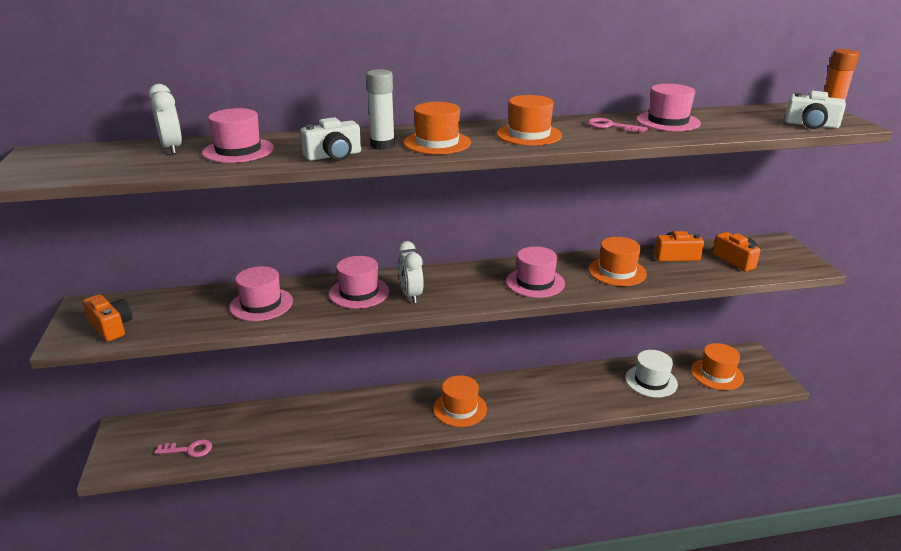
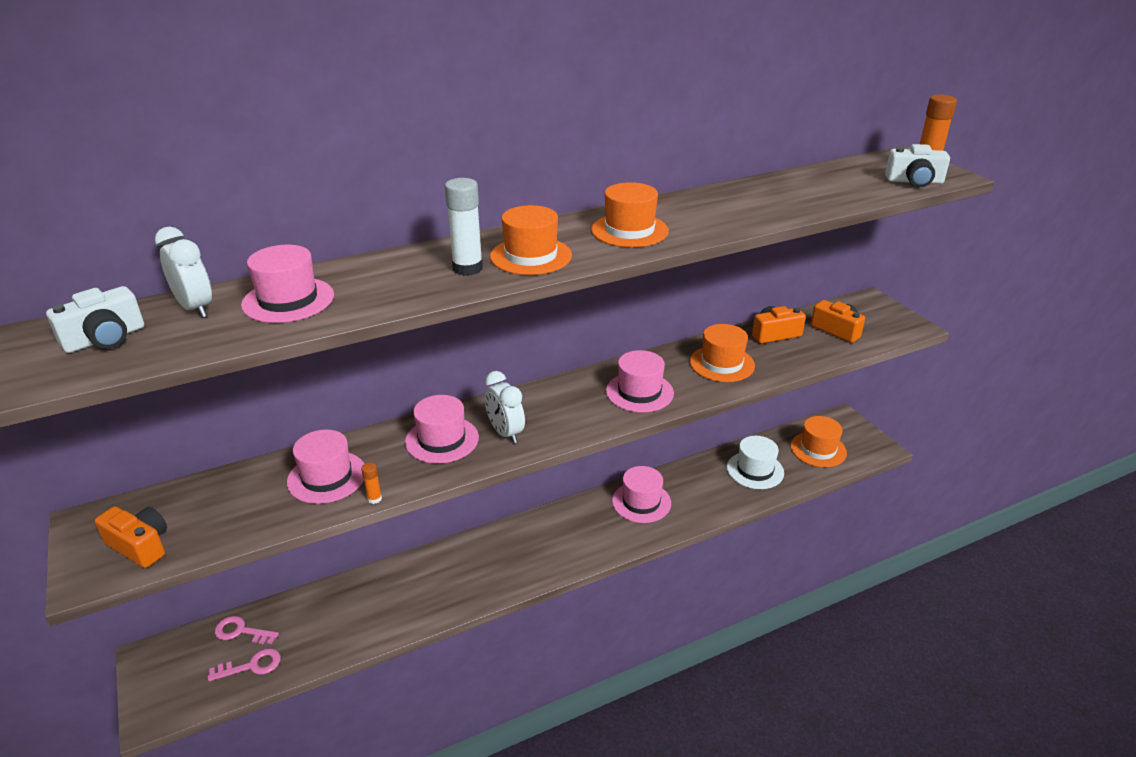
camera: 15 degrees left, 5 degrees up
(289, 324) = (374, 499): none -> orange glue stick
(334, 156) = (417, 292): white camera -> white camera (105, 338)
(460, 408) = (561, 544): orange hat -> none
(610, 126) = (712, 207): pink key -> pink key (241, 631)
(668, 121) = (769, 193): pink hat -> pink hat (641, 502)

